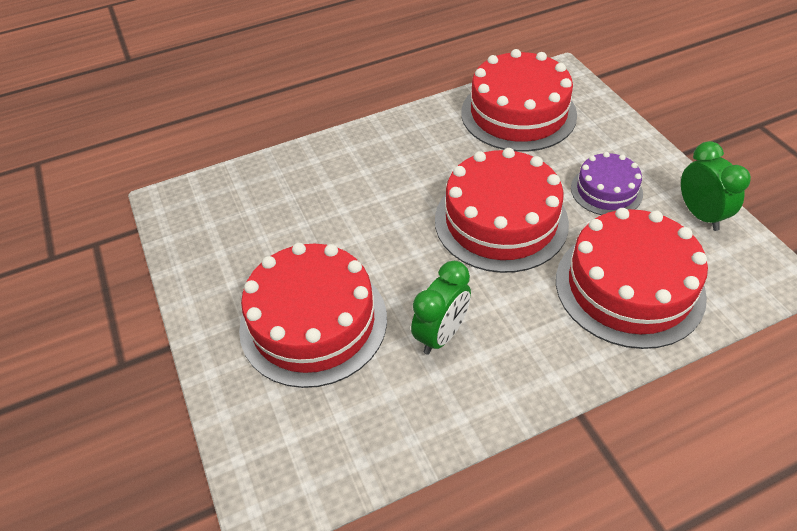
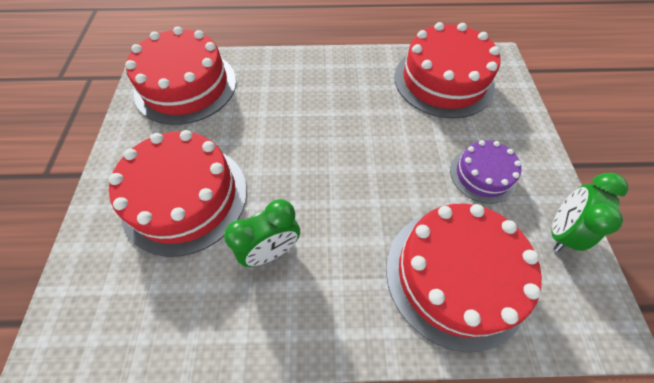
camera: 20 degrees right, 10 degrees up
(501, 221) = (377, 168): red cake -> red cake (186, 86)
(700, 215) = (559, 231): green clock -> green clock turned 150 degrees counterclockwise

